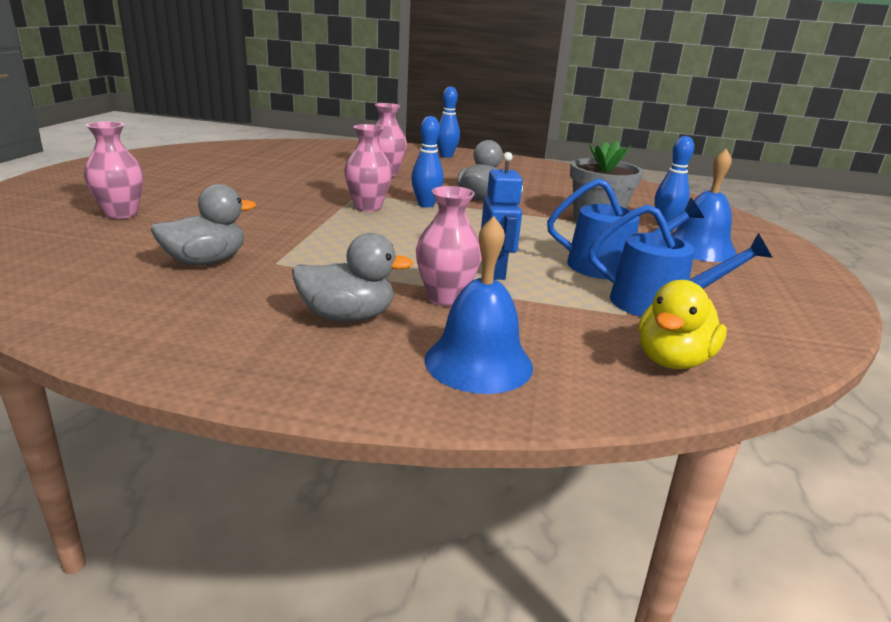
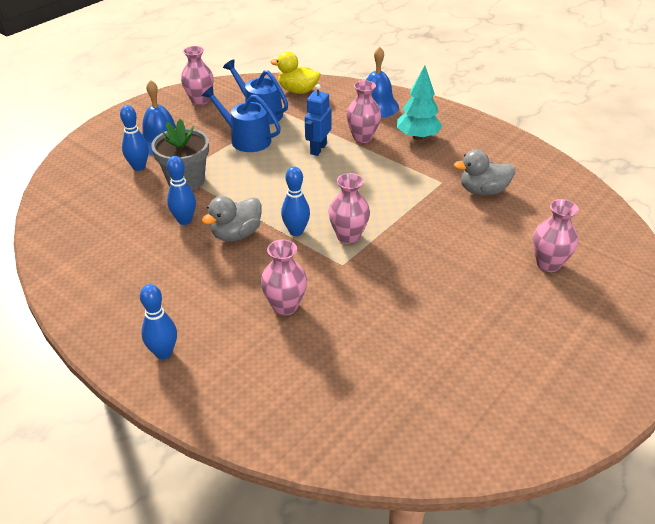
camera: 150 degrees left, 15 degrees up
(347, 316) = (417, 137): grey duck -> turquoise tree
(541, 199) = (184, 220): none -> blue bowling pin
(672, 360) = (298, 91): yellow duck -> yellow duck turned 135 degrees counterclockwise
(777, 304) = (200, 100): none -> pink vase

